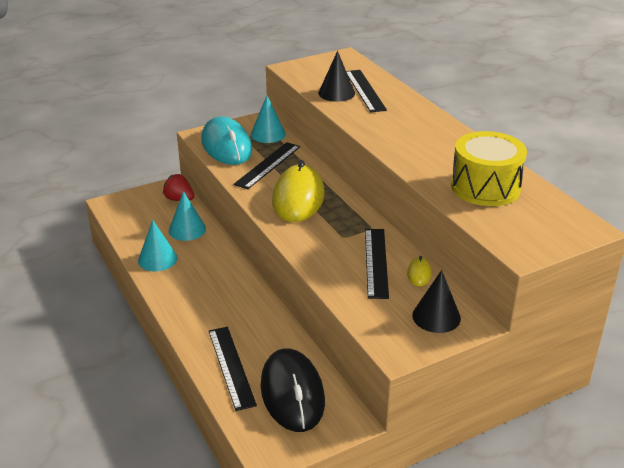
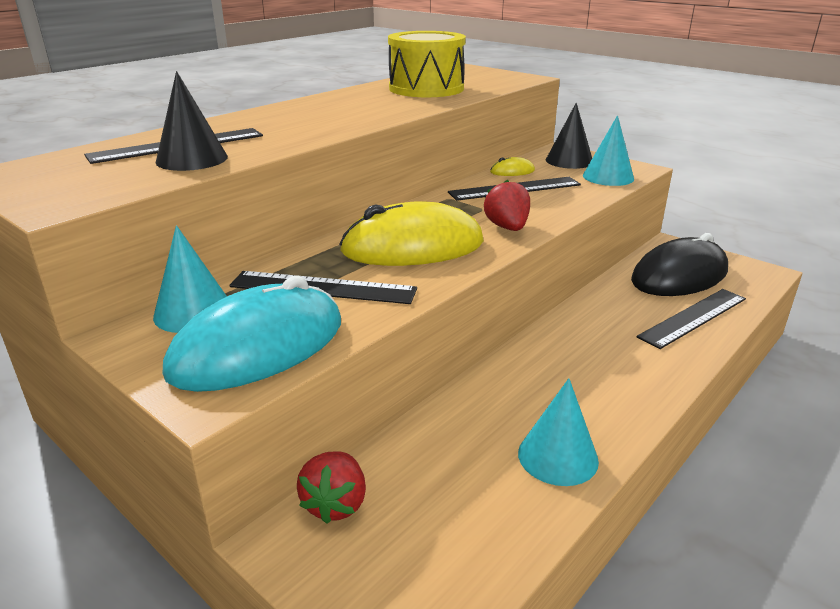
camera: 110 degrees left, 5 degrees down
(187, 229) = (443, 450): turquoise cone -> turquoise cone (608, 177)
(304, 237) = (507, 227): none -> red strawberry

